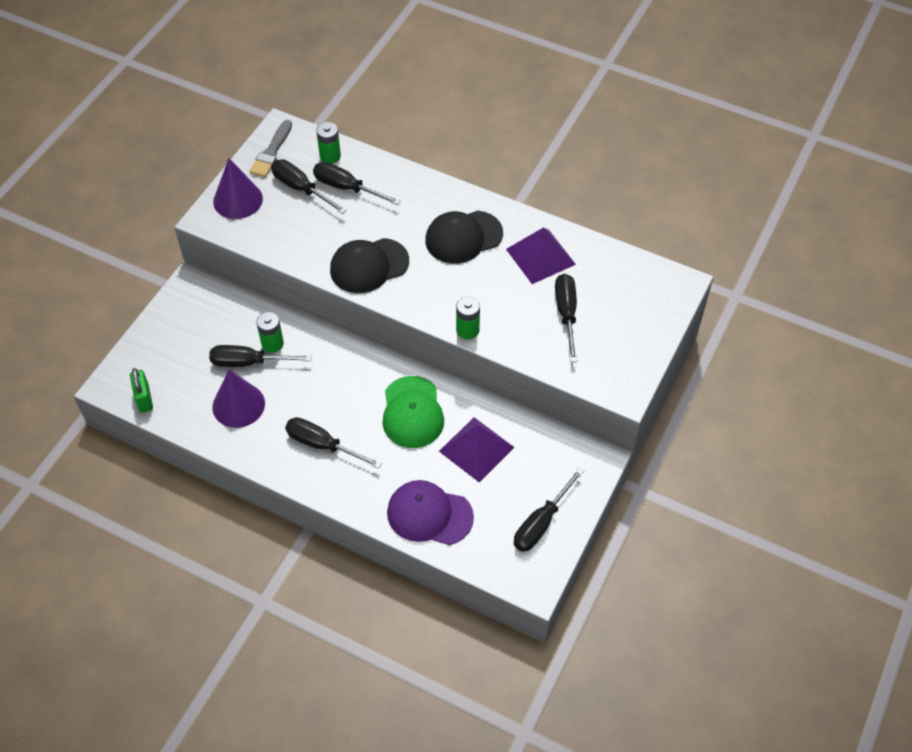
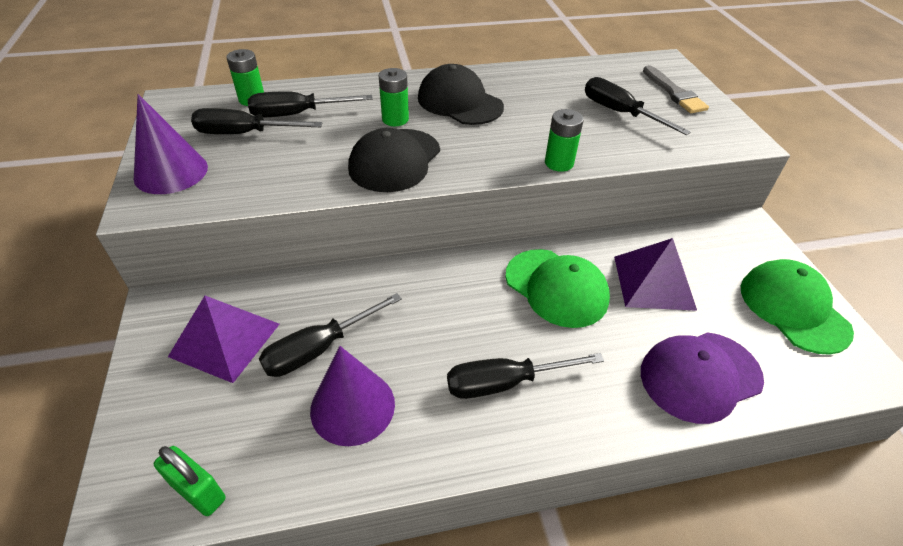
camera: 40 degrees left, 10 degrees down
(271, 152) = (177, 120): grey brush -> grey brush (674, 92)
(272, 344) = (330, 312): green battery -> green battery (395, 119)
(463, 237) = (459, 102): black cap -> black cap turned 105 degrees clockwise
(540, 256) = (542, 87): purple pyramid -> purple pyramid (225, 340)
(541, 523) = (793, 308): black screwdriver -> green cap

